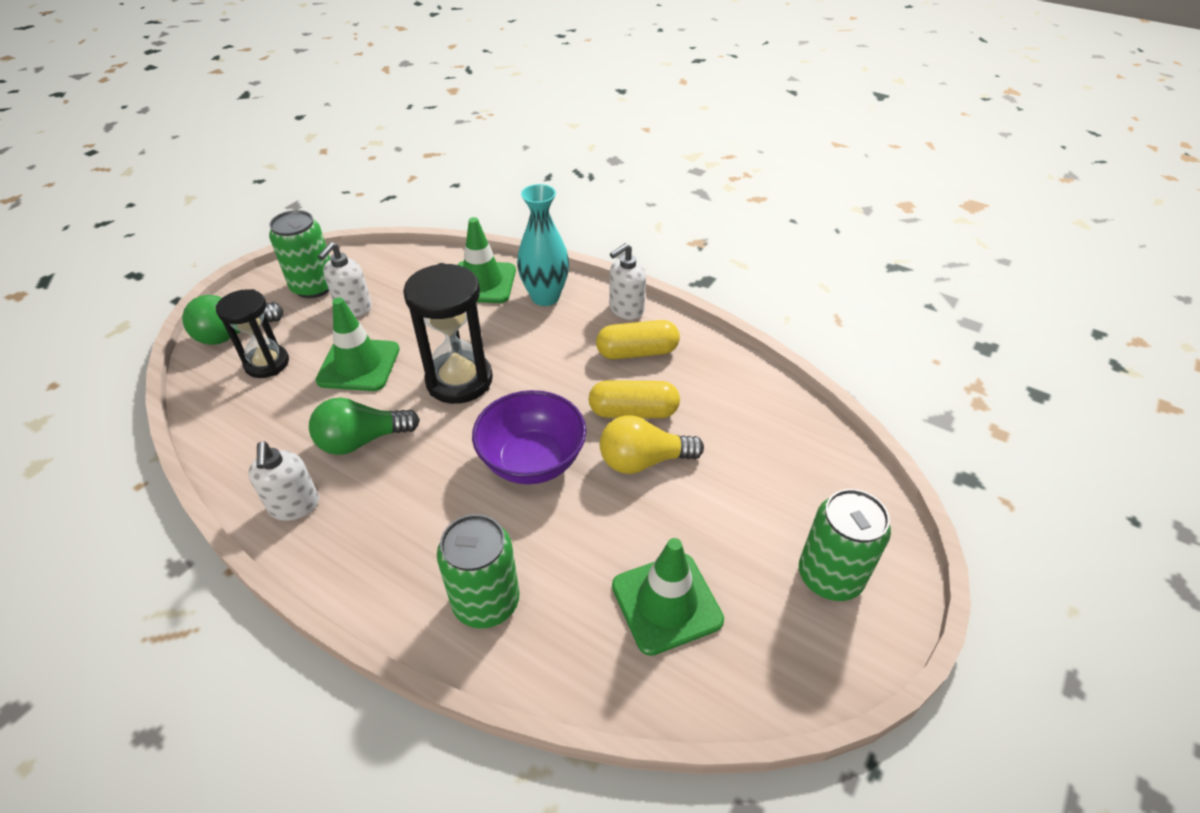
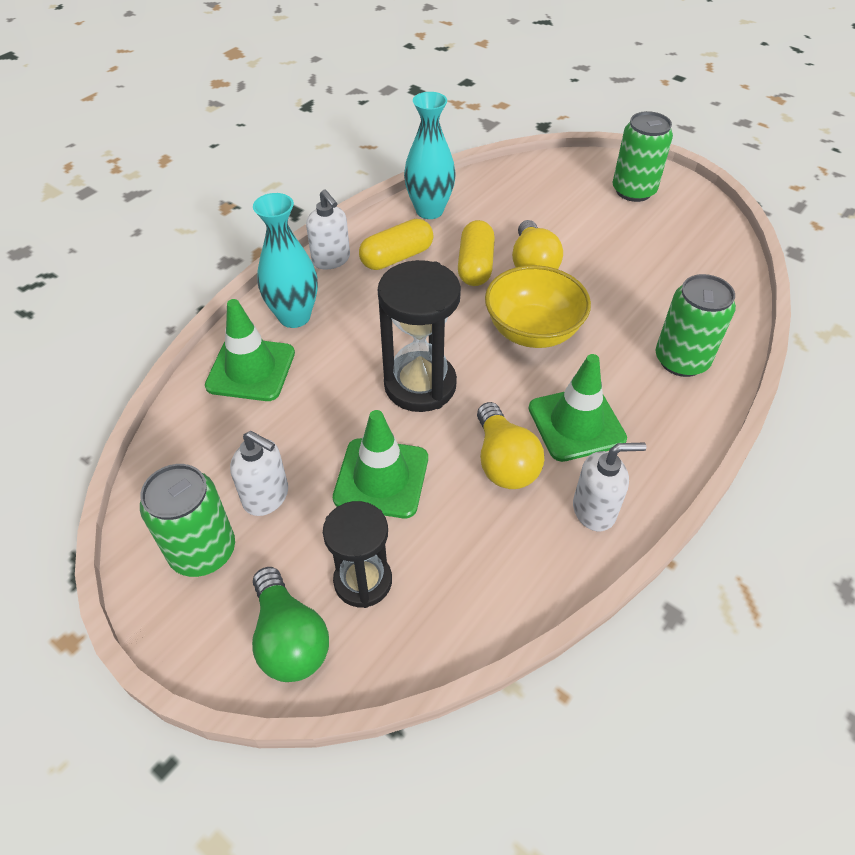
camera: 85 degrees left, 5 degrees up
(362, 440) = (504, 462): green light bulb -> yellow light bulb
(532, 461) = (532, 331): purple bowl -> yellow bowl
(637, 352) = (397, 257): yellow capsule -> yellow capsule turned 60 degrees clockwise
(666, 603) = (666, 265): green traffic cone -> green traffic cone (576, 423)
(722, 371) = (429, 211): none -> turquoise vase

